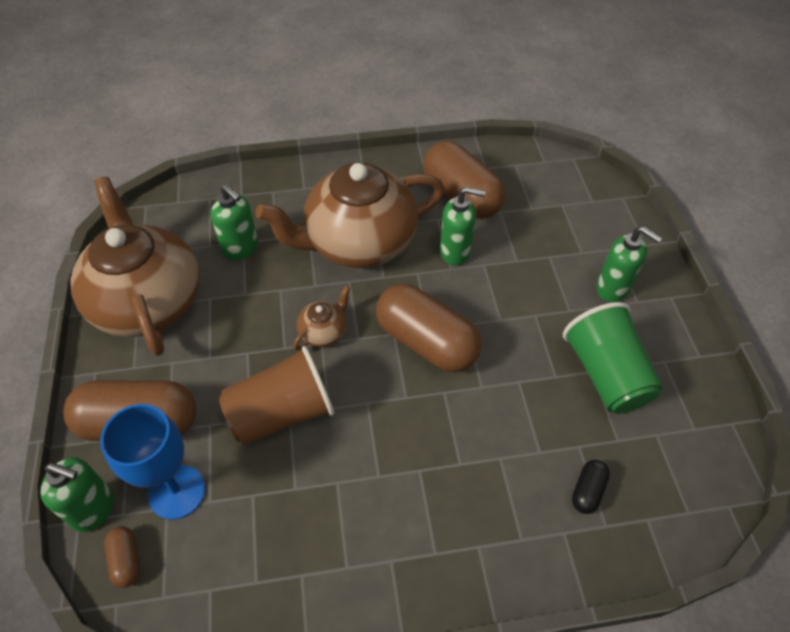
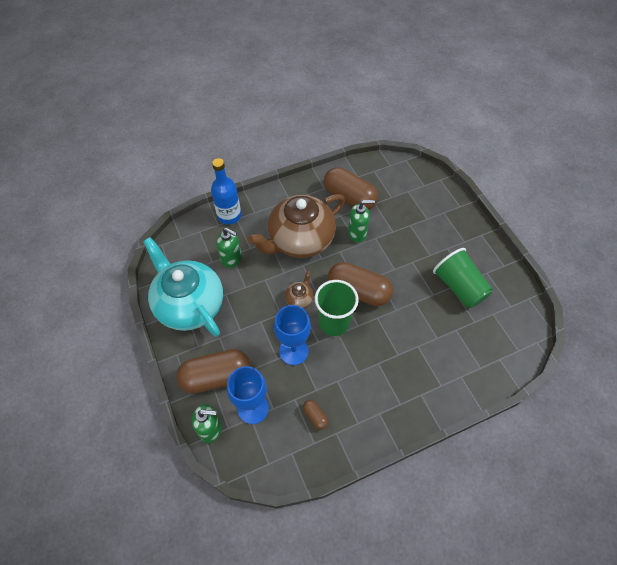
camera: 15 degrees left, 5 degrees up
(126, 560) = (241, 451): brown capsule -> brown capsule (315, 416)
(148, 301) = (189, 304): brown teapot -> turquoise teapot
(263, 185) = (229, 216): none -> blue bottle
(282, 413) = (293, 351): brown cup -> blue goblet
(367, 382) = (334, 322): none -> green cup
(588, 491) = (466, 352): black capsule -> none
(613, 288) = (449, 237): green soap dispenser -> none

